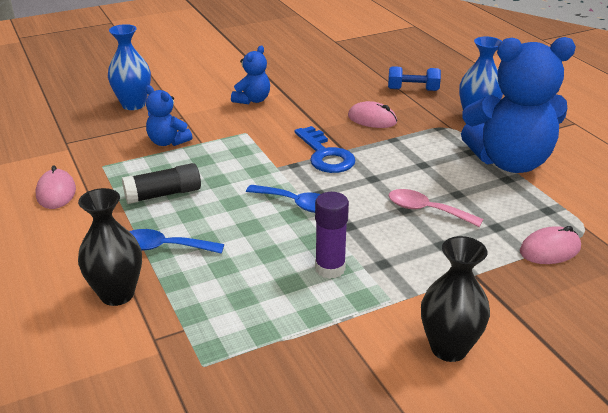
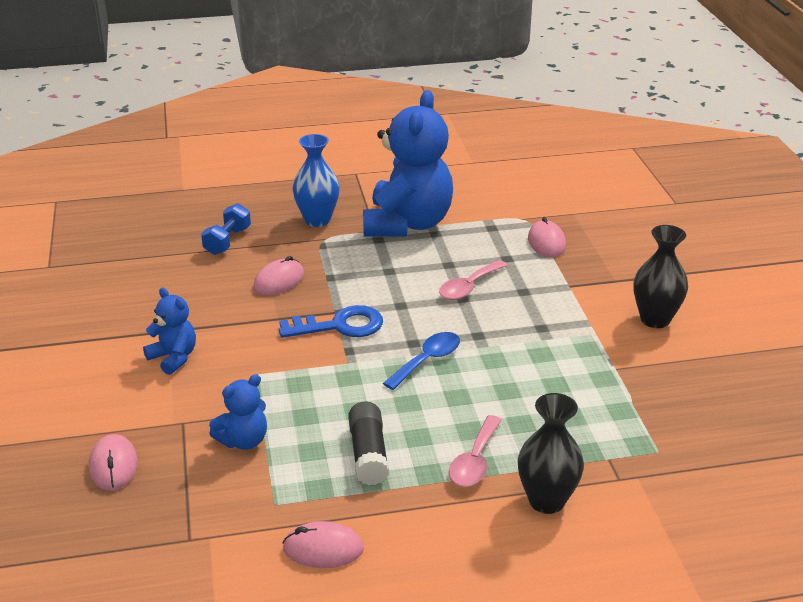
camera: 75 degrees left, 0 degrees up
(133, 105) = (113, 466): blue vase -> pink mouse
(164, 247) = (475, 461): blue spoon -> pink spoon
(330, 269) = (541, 358): purple glue stick -> none

